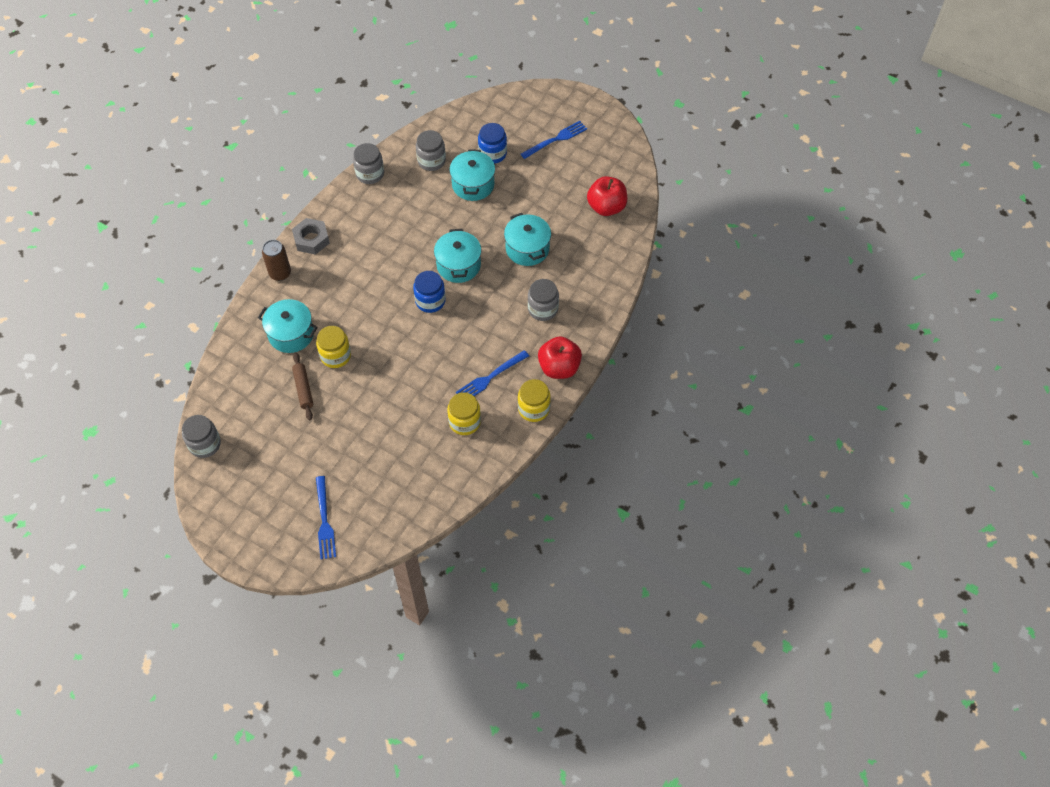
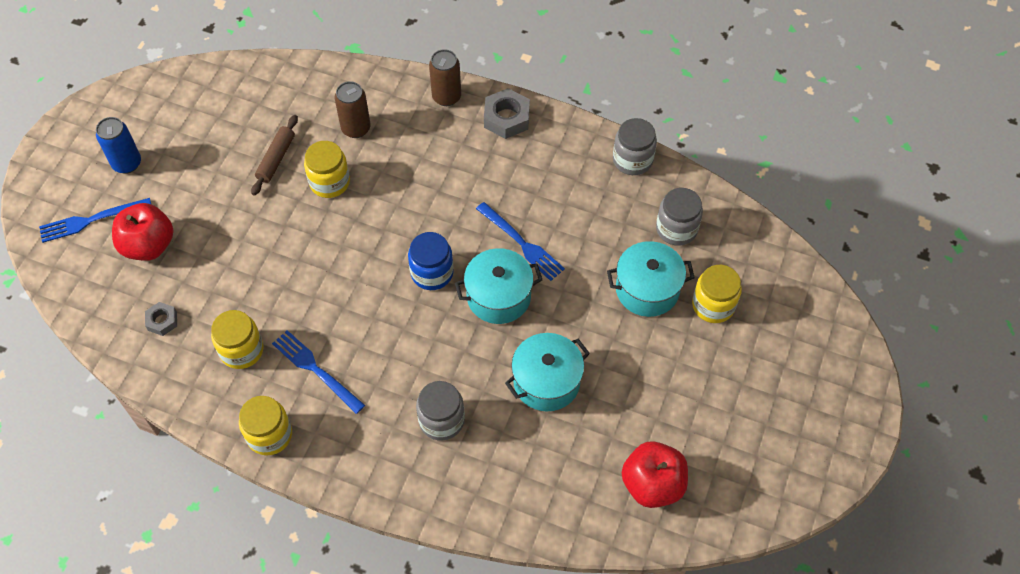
camera: 80 degrees right, 0 degrees up
(205, 444) = (191, 79): grey jar -> none
(276, 494) = (127, 163): none -> blue can
(291, 334) = (356, 128): turquoise pot -> brown can
(303, 389) = (276, 159): brown rolling pin -> brown rolling pin turned 45 degrees counterclockwise
(428, 472) = (162, 321): none -> grey nut
(492, 153) = (713, 305): blue jar -> yellow jar
(556, 139) = (768, 390): blue fork -> blue fork (522, 244)
(559, 367) = (342, 458): red apple -> red apple (149, 245)

